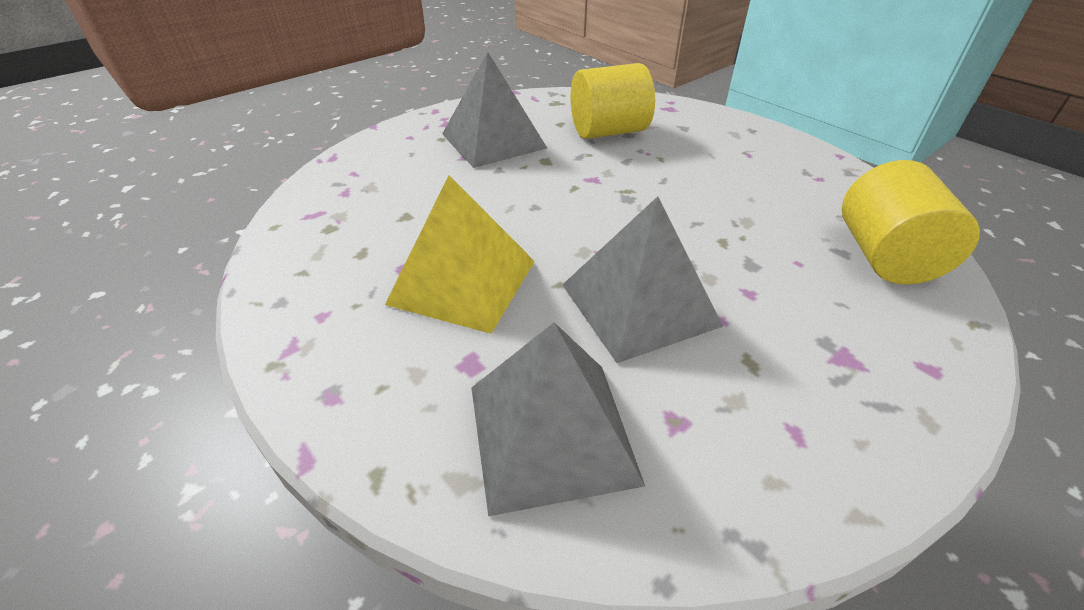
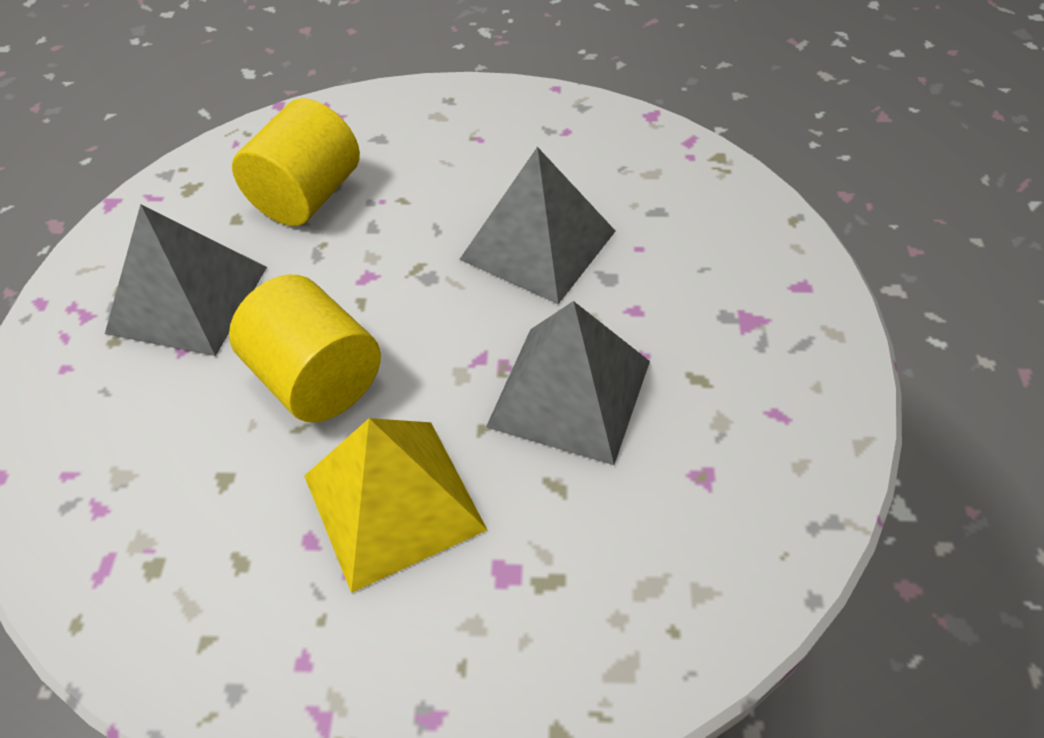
camera: 45 degrees left, 10 degrees up
(551, 432) = (637, 568): grey pyramid -> grey pyramid (538, 244)
(885, 257) = (690, 194): yellow cylinder -> yellow cylinder (316, 379)

